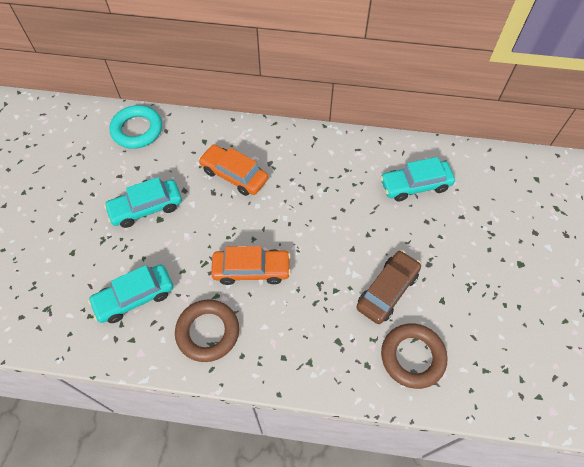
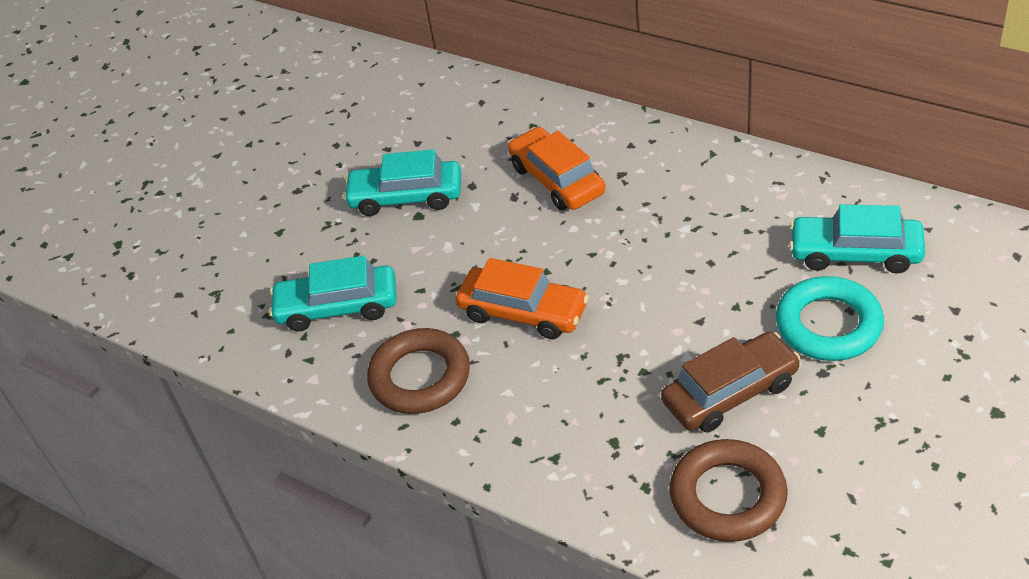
camera: 30 degrees right, 15 degrees down
(137, 130) = (440, 94): turquoise ring -> turquoise ring (828, 325)

